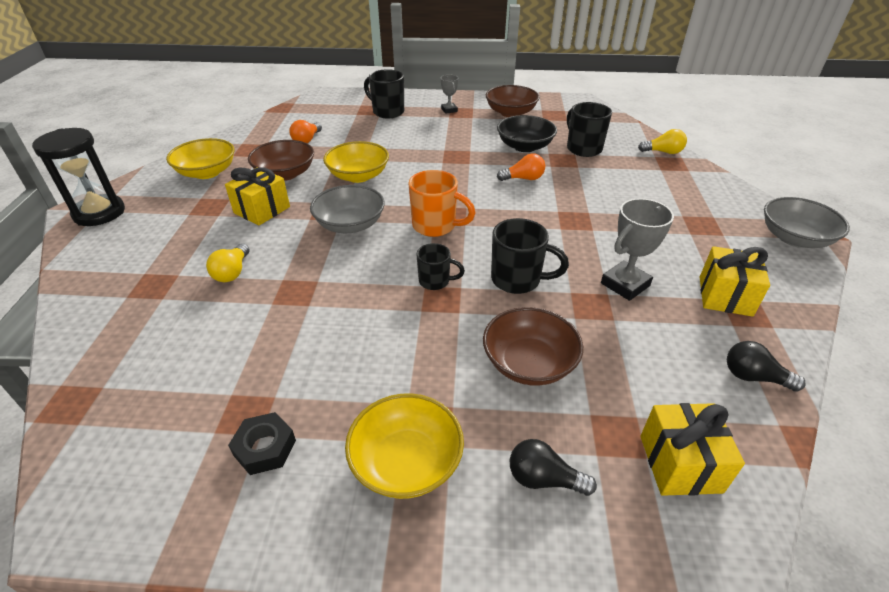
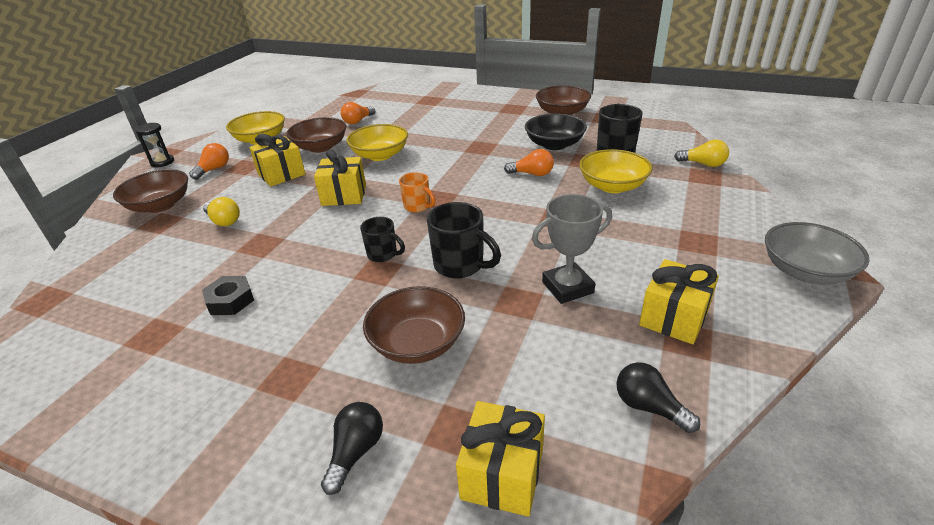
camera: 20 degrees right, 5 degrees down
(99, 213) = (162, 162): black hourglass -> black hourglass, size x0.56
(137, 266) = (160, 205): none -> brown bowl
(174, 214) = (214, 169): none -> orange light bulb
(232, 272) = (224, 221): yellow light bulb -> yellow light bulb turned 75 degrees counterclockwise
(265, 448) = (148, 365): black nut -> black nut (230, 300)
(350, 224) = (344, 195): grey bowl -> yellow gift
(387, 112) = (444, 103): black mug -> none
(406, 462) = (248, 405): yellow bowl -> yellow bowl (612, 186)
(436, 226) = (417, 206): orange mug -> orange mug, size x0.63
(449, 110) = (503, 106): grey trophy -> none
(543, 479) = (356, 452): black light bulb -> black light bulb turned 75 degrees clockwise

